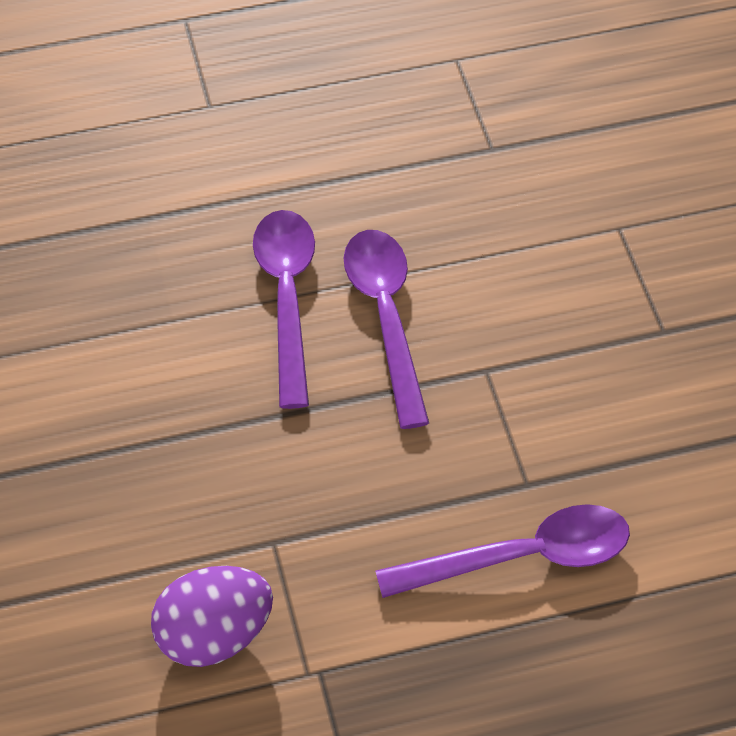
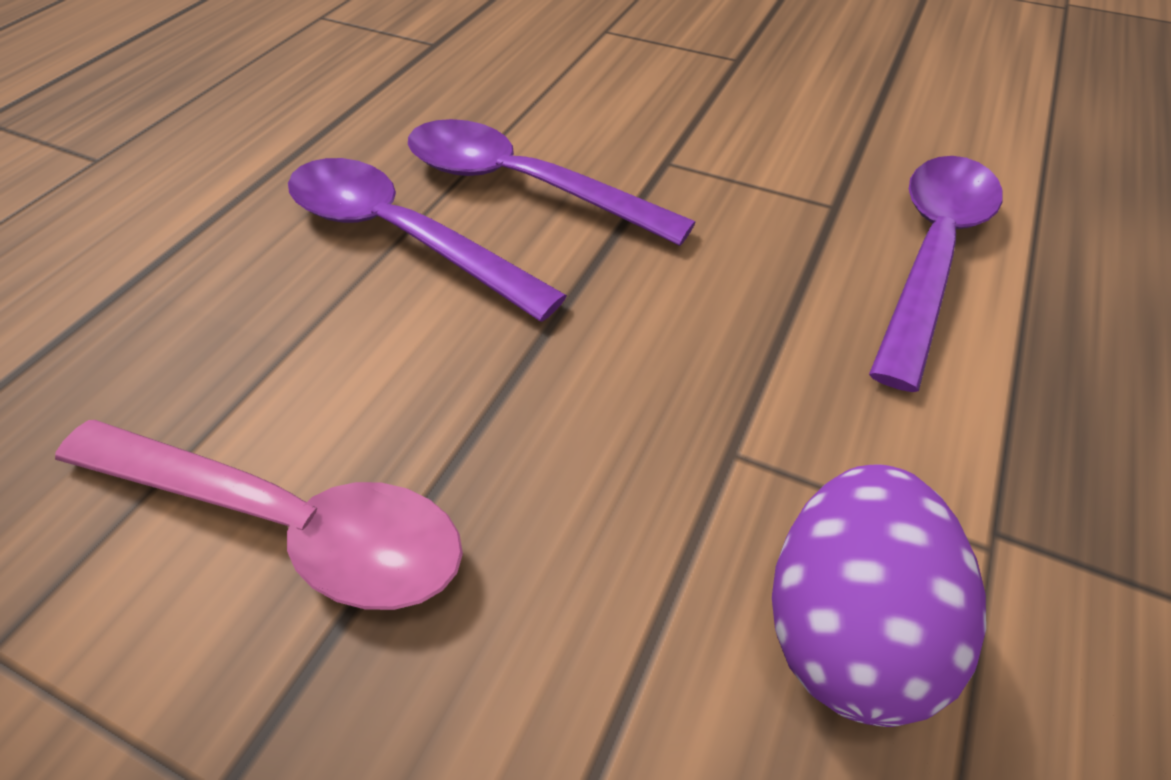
camera: 50 degrees left, 5 degrees down
(87, 405) = (285, 523): none -> pink spoon

